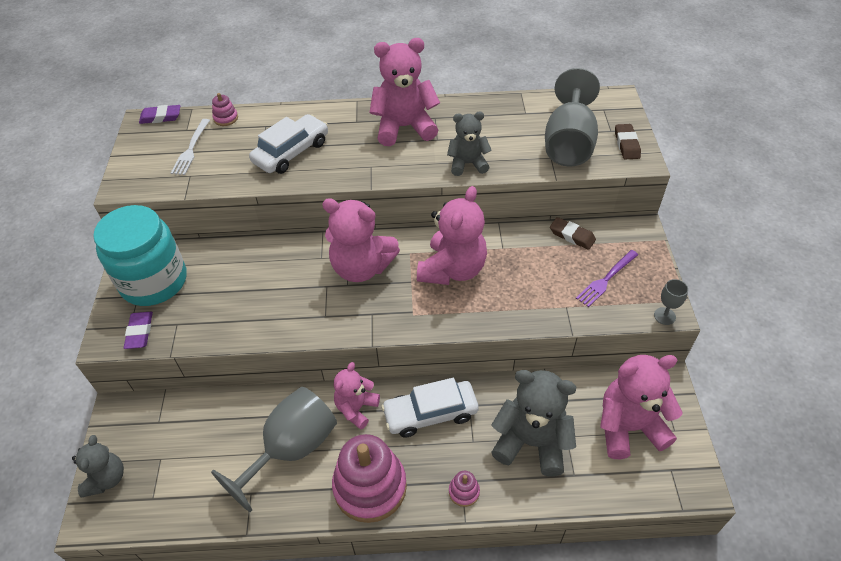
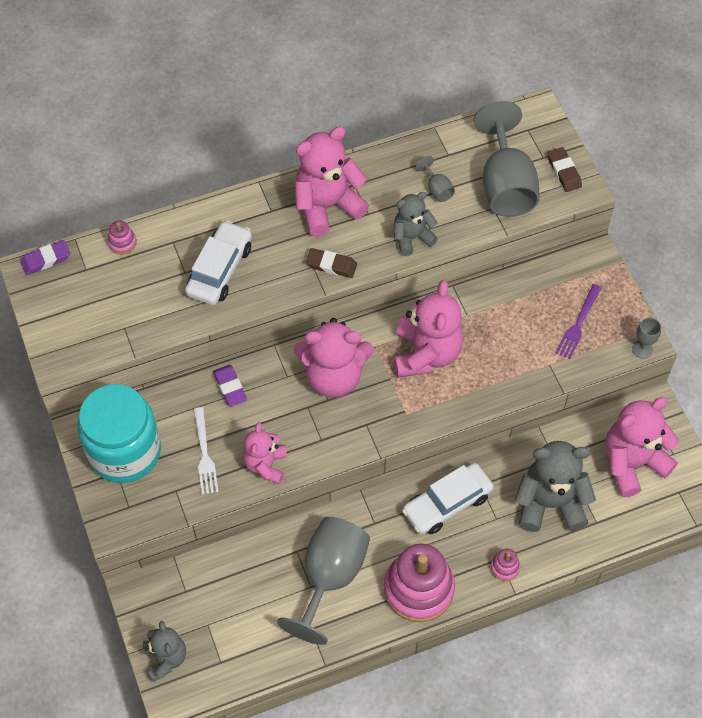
camera: 20 degrees left, 10 degrees up
(140, 332) = (143, 510): purple eraser -> purple eraser (230, 387)
(191, 149) = (106, 294): white fork -> white fork (205, 454)
(356, 408) = (374, 519): pink teddy bear -> pink teddy bear (266, 465)
(505, 134) = (437, 189): none -> grey goblet
(572, 236) = (531, 282): brown eraser -> brown eraser (331, 265)

